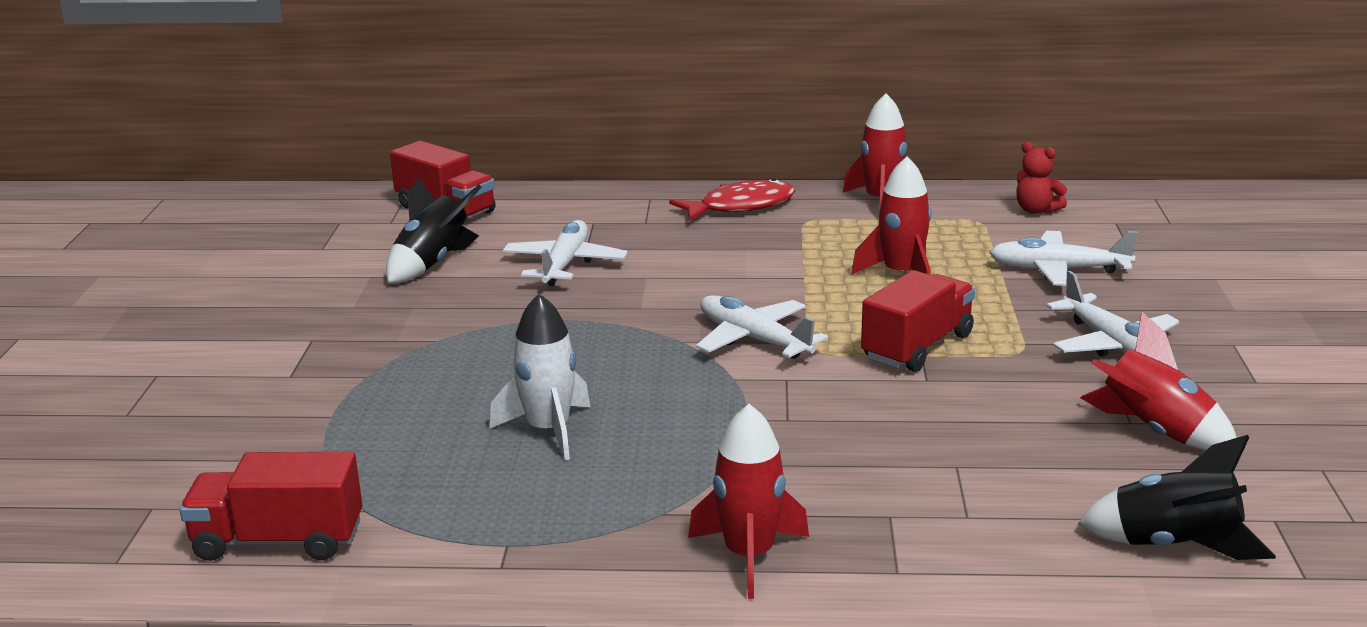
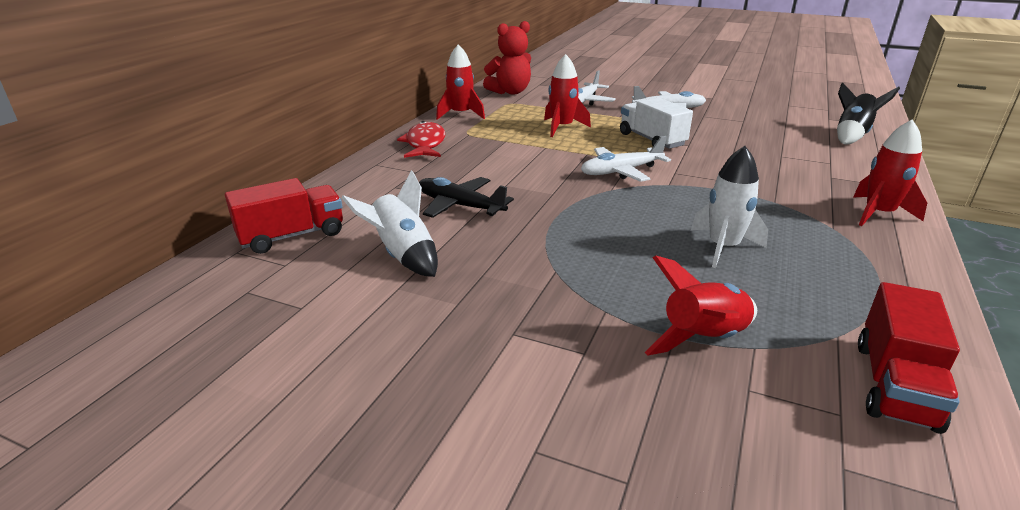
camera: 70 degrees left, 5 degrees up
(432, 263) = (402, 255): black rocket -> white rocket
(565, 264) = (460, 206): white plane -> black plane
(917, 347) = (651, 140): red truck -> white truck
(1036, 210) = (510, 92): red teddy bear -> red teddy bear, size x1.76
(1154, 431) = (753, 119): red rocket -> red rocket (704, 339)

